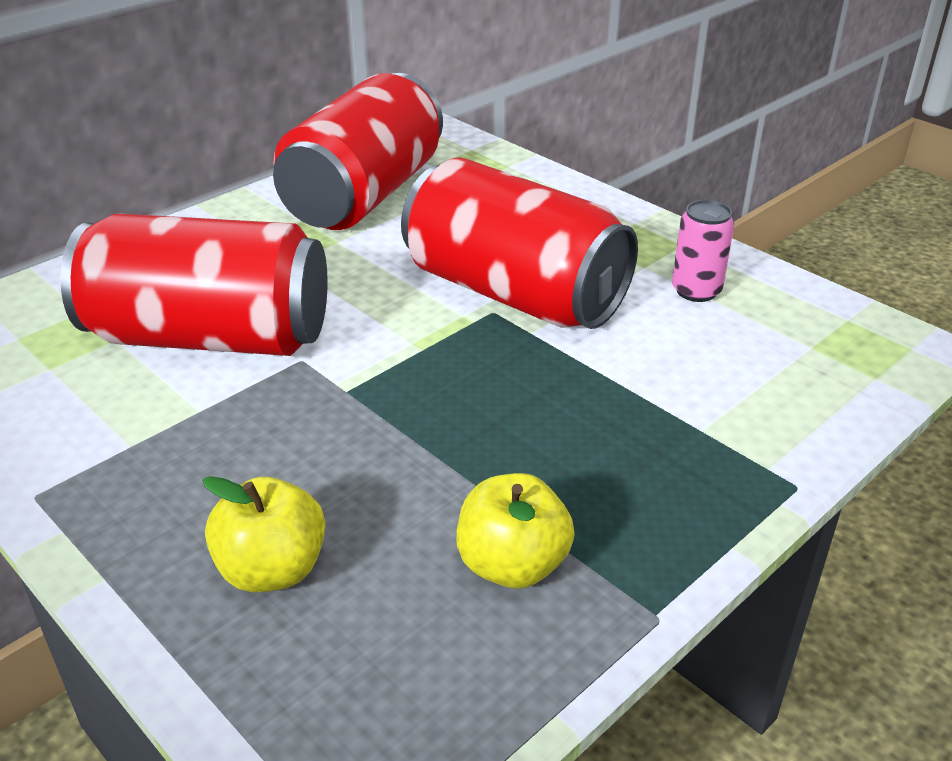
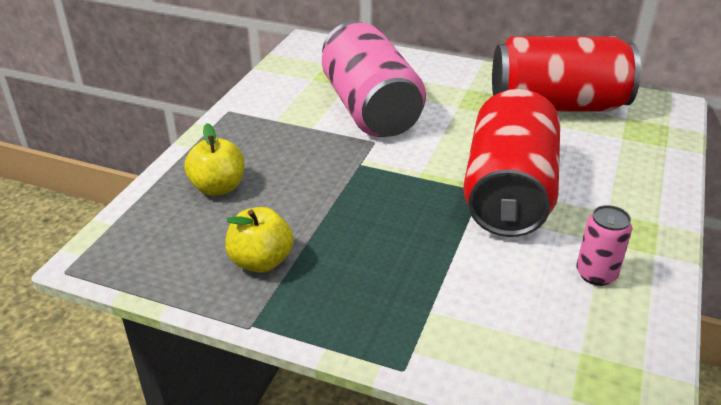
camera: 65 degrees right, 0 degrees up
(210, 337) = (370, 109): red can -> pink can

